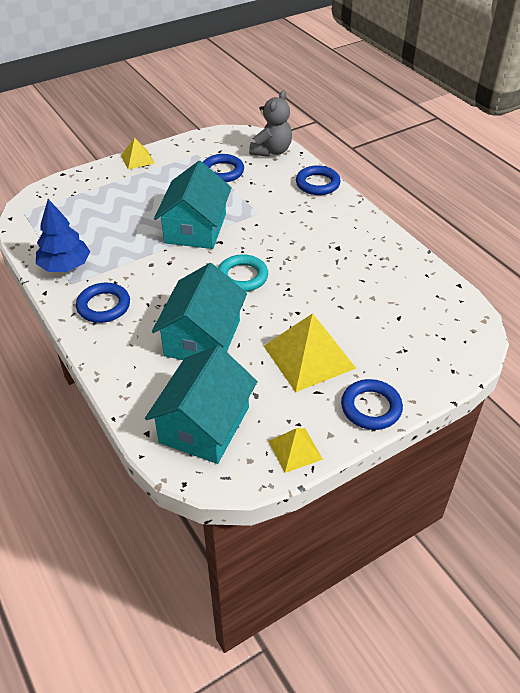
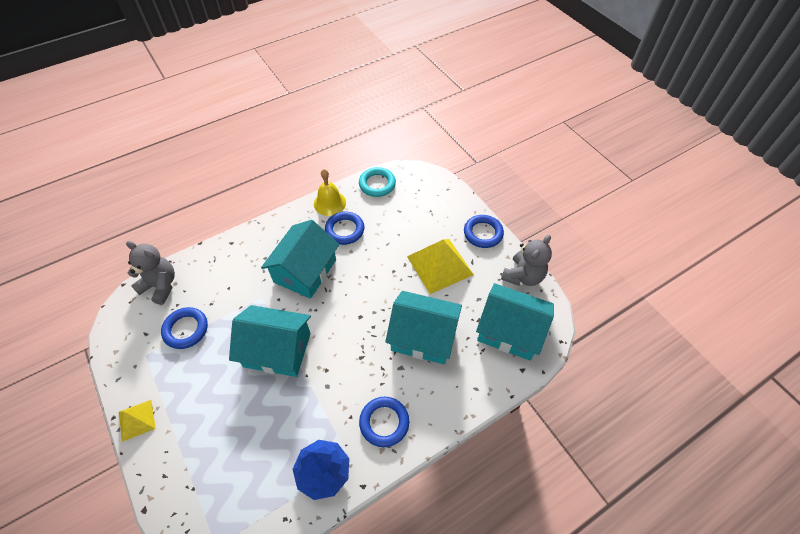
camera: 90 degrees left, 10 degrees up
(242, 277) = (350, 309): turquoise ring -> turquoise ring (377, 184)
(293, 240) = (305, 271): none -> turquoise house
(295, 450) = (523, 276): yellow pyramid -> grey teddy bear
(317, 184) = (226, 250): blue ring -> blue ring (345, 230)
(400, 253) = (329, 203): none -> yellow bell

